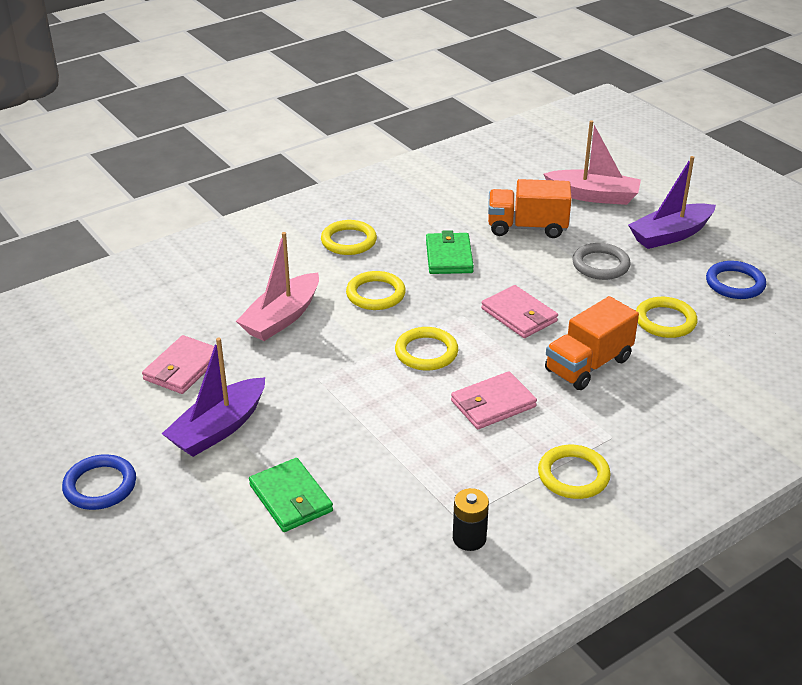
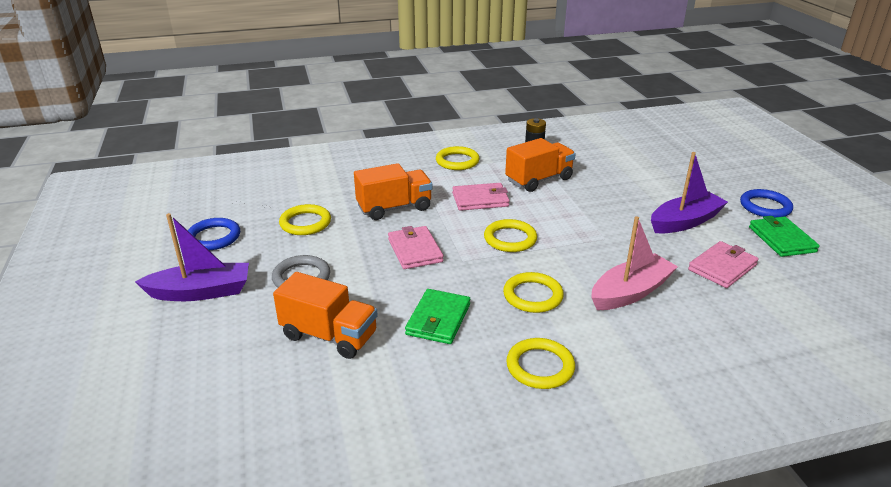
camera: 160 degrees left, 5 degrees down
(291, 498) = (634, 180): green wallet -> green wallet (781, 239)
(432, 463) = (539, 180): none -> orange truck
(593, 196) = (212, 361): pink boat -> none

